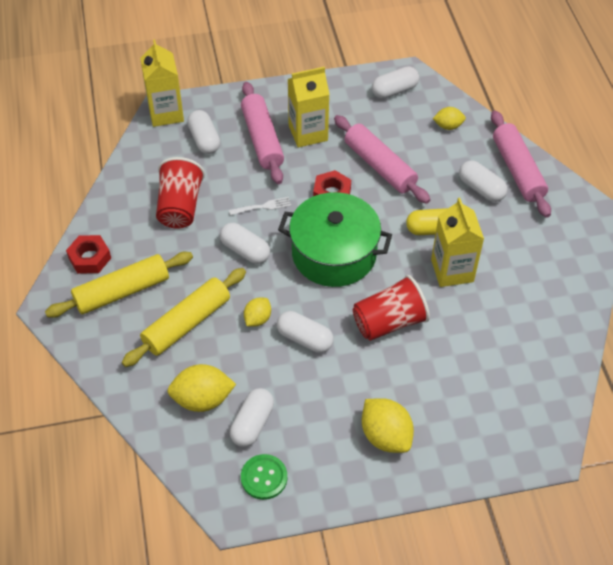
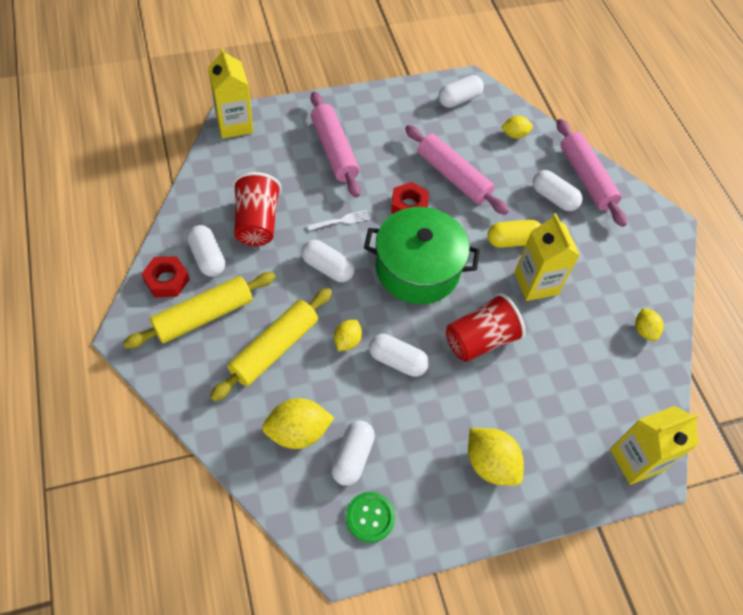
camera: 10 degrees left, 5 degrees up
(204, 140) = (276, 152): white capsule -> white capsule (207, 258)
(308, 133) = (379, 143): yellow carton -> yellow carton (636, 460)
(558, 319) = (644, 330): none -> yellow lemon

